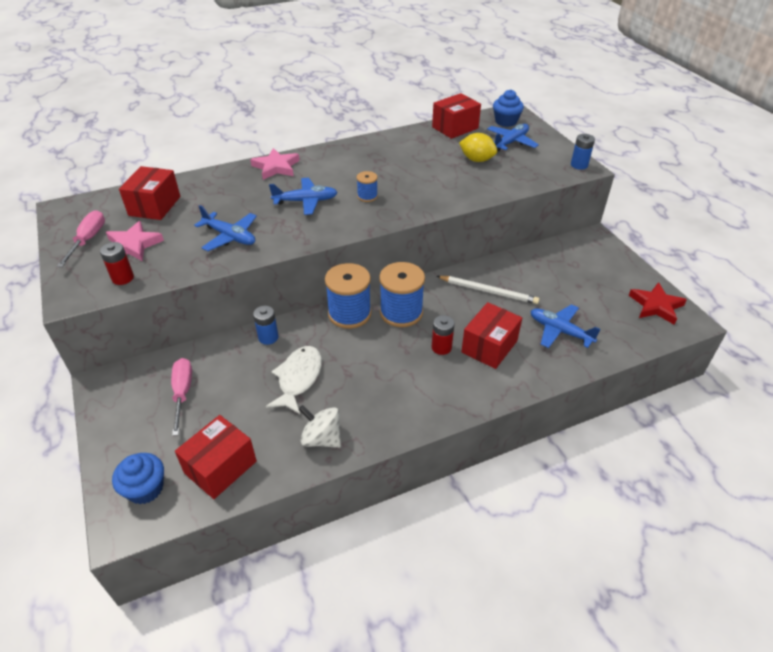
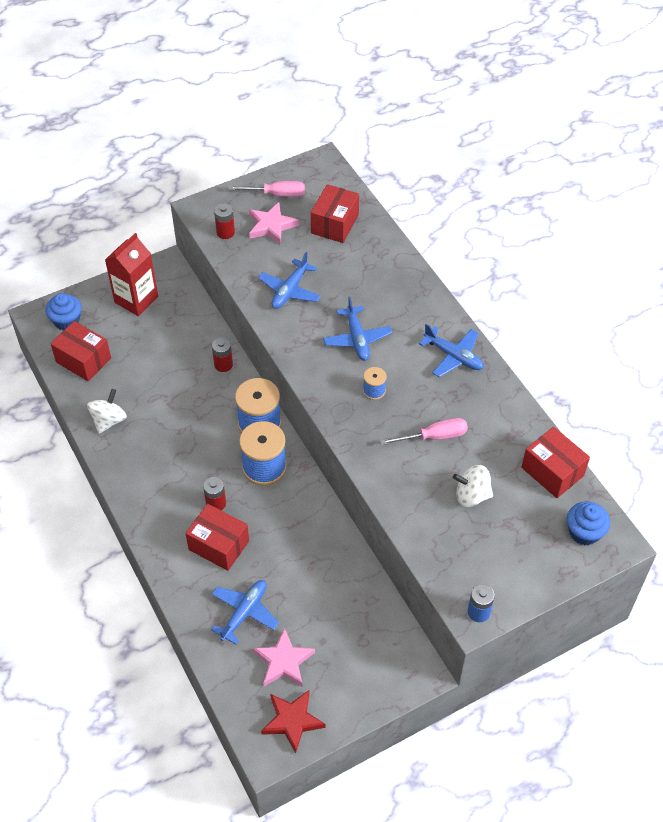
camera: 85 degrees right, 10 degrees up
(142, 412) = (136, 299): none -> red carton
(154, 206) = (334, 224): red box -> red box turned 75 degrees counterclockwise
(182, 393) = (156, 319): pink screwdriver -> pink screwdriver (434, 437)
(268, 337) = (223, 365): blue battery -> red battery
(276, 167) = (421, 303): pink star -> pink star (283, 661)
(298, 378) = (173, 395): white fish -> none
(477, 160) = (471, 495): yellow lemon -> white spinning top
(488, 291) = (304, 547): white pencil -> none
(510, 142) = (524, 535): blue plane -> blue plane (453, 356)

